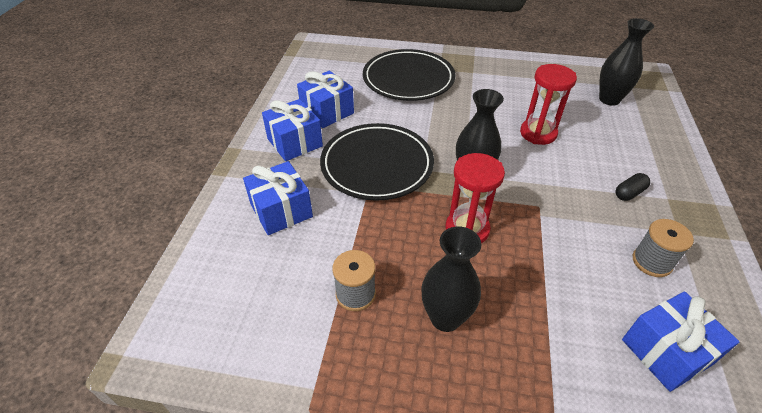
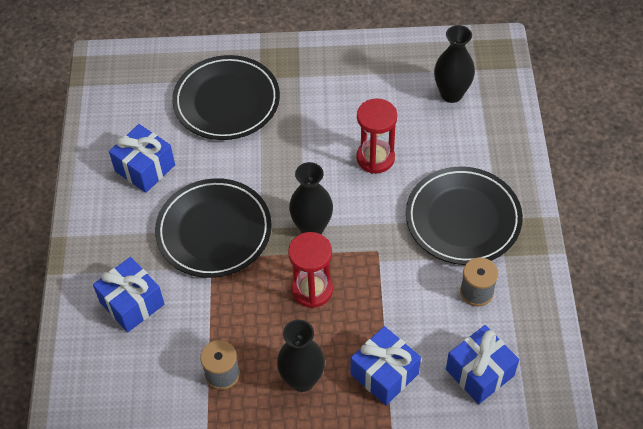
camera: 10 degrees left, 10 degrees up
(295, 142) = (121, 218): blue gift -> blue gift (384, 374)
(629, 193) = (463, 219): black capsule -> black plate

